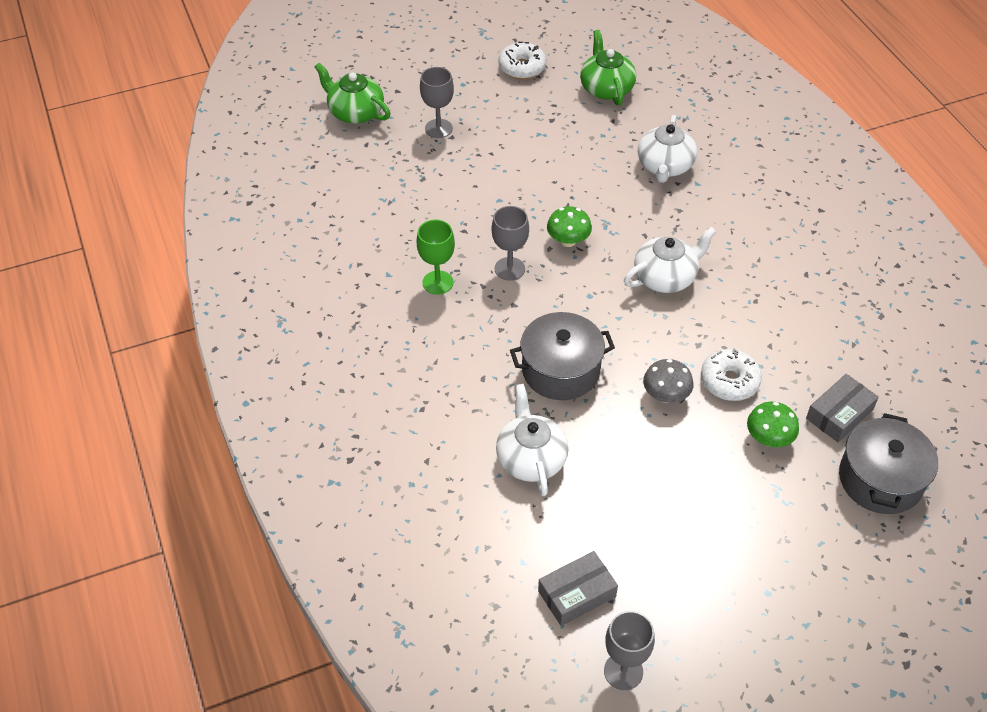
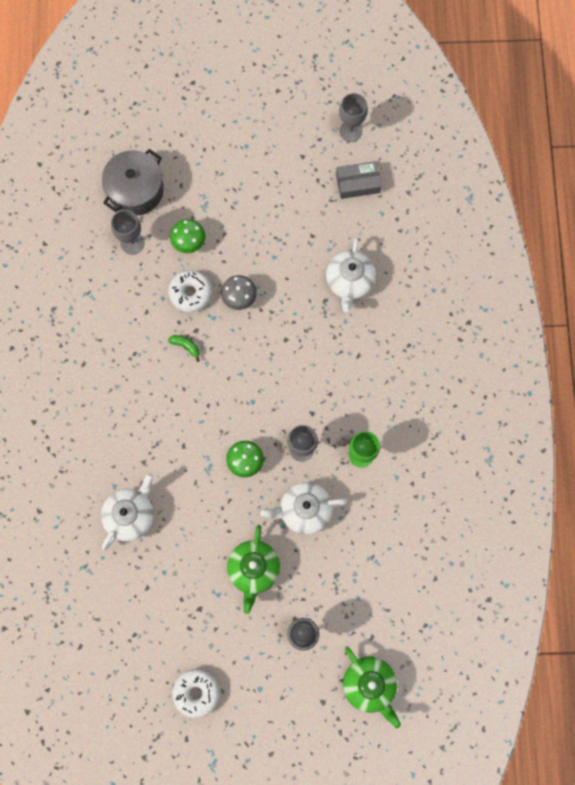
camera: 160 degrees left, 25 degrees up
(560, 370) = (301, 343): grey pot -> none
(606, 88) = (133, 633): green teapot -> green teapot (254, 569)
(665, 277) = (188, 398): white teapot -> white teapot (304, 510)
(700, 325) = (186, 346): none -> green banana
(839, 414) = (132, 243): grey box -> grey goblet

